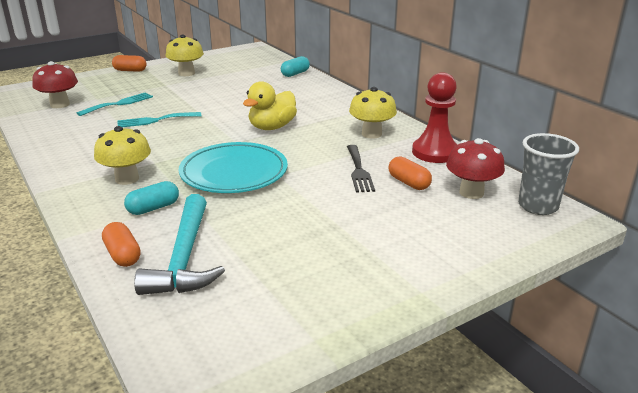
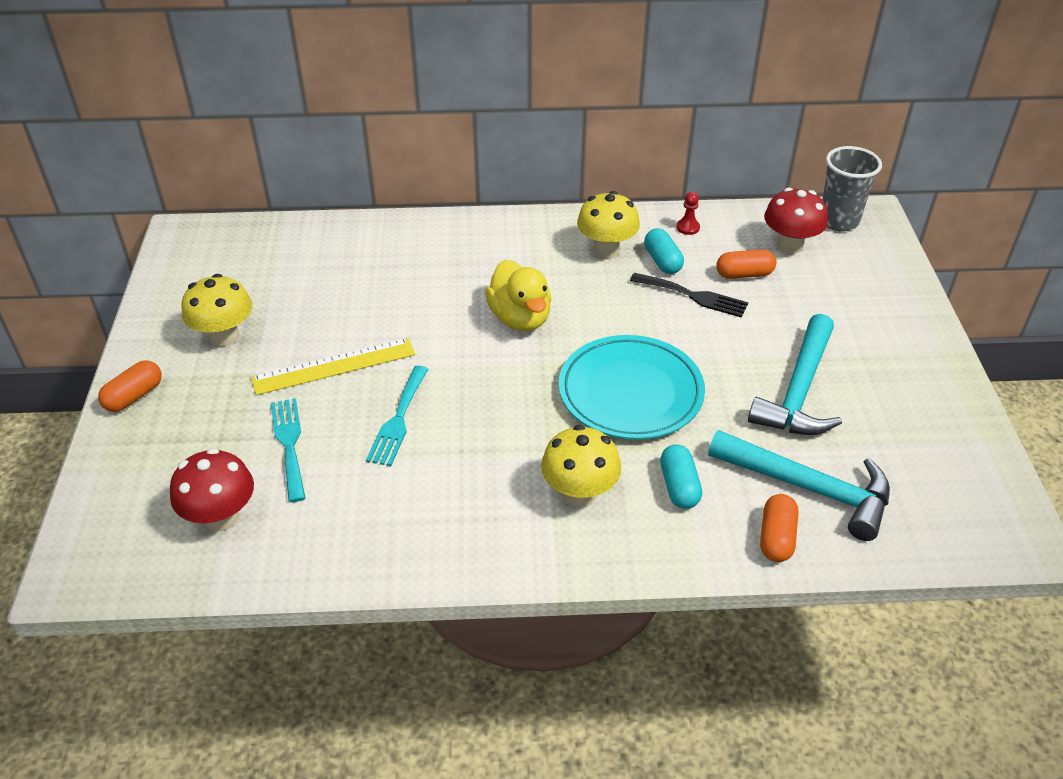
camera: 60 degrees left, 15 degrees up
(123, 255) = (776, 537): orange capsule -> orange capsule turned 75 degrees counterclockwise
(185, 98) = (334, 366): none -> yellow ruler
(293, 232) = (799, 391): none -> turquoise hammer
(295, 74) = (346, 234): turquoise capsule -> turquoise capsule (662, 261)
(435, 152) = (688, 227): red pawn -> red pawn, size x0.42

